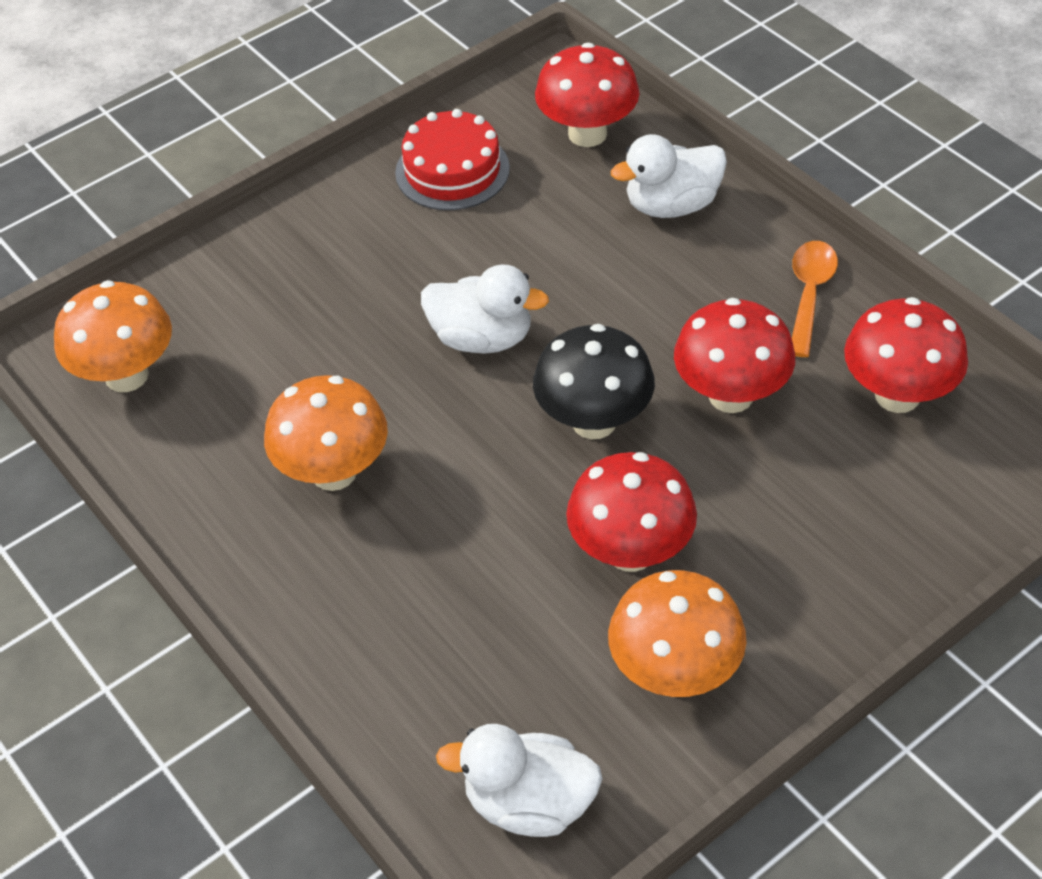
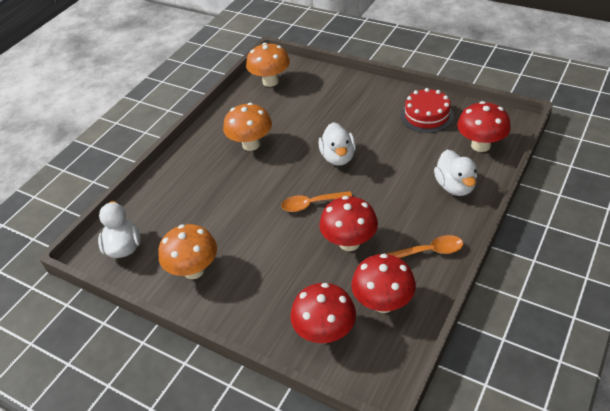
camera: 70 degrees right, 5 degrees down
(594, 421) = (311, 204): black mushroom -> orange spoon
(630, 551) = (248, 237): red mushroom -> red mushroom (325, 332)
(672, 205) = (455, 186): white duck -> white duck turned 150 degrees counterclockwise

